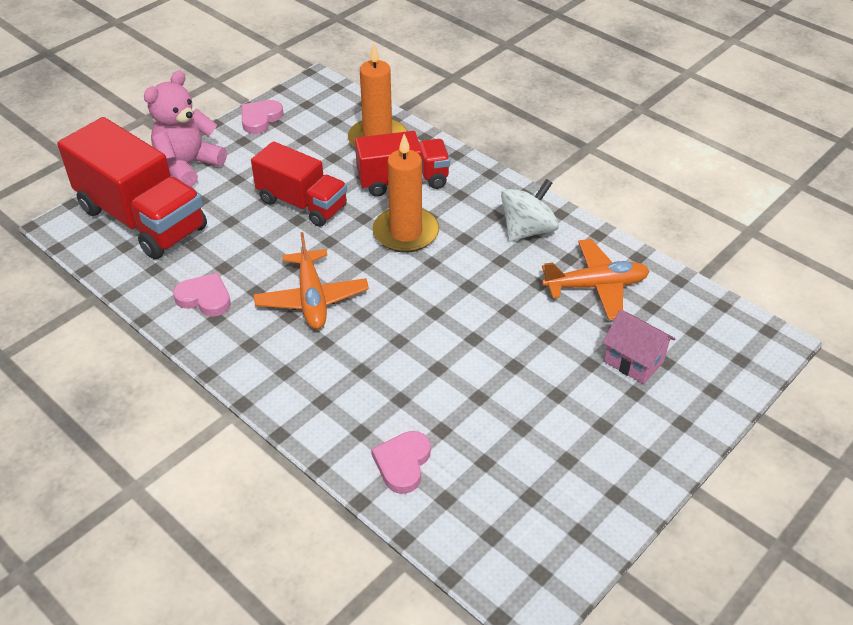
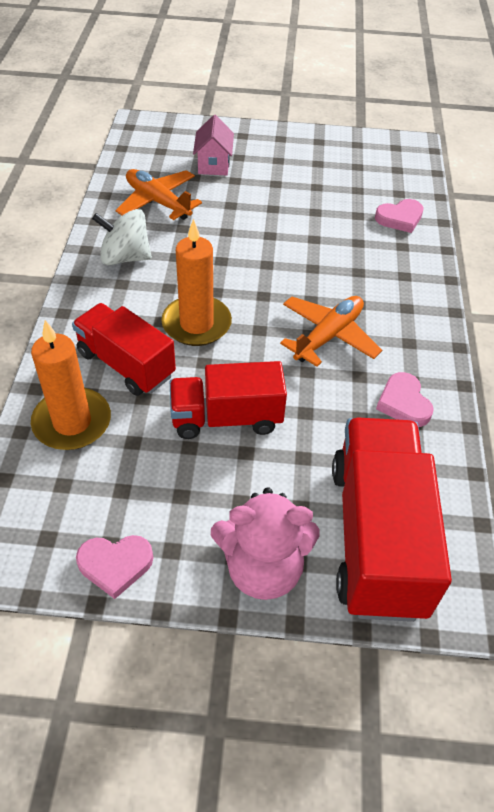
camera: 130 degrees left, 5 degrees up
(302, 203) = (226, 418): red truck -> red truck turned 90 degrees counterclockwise

